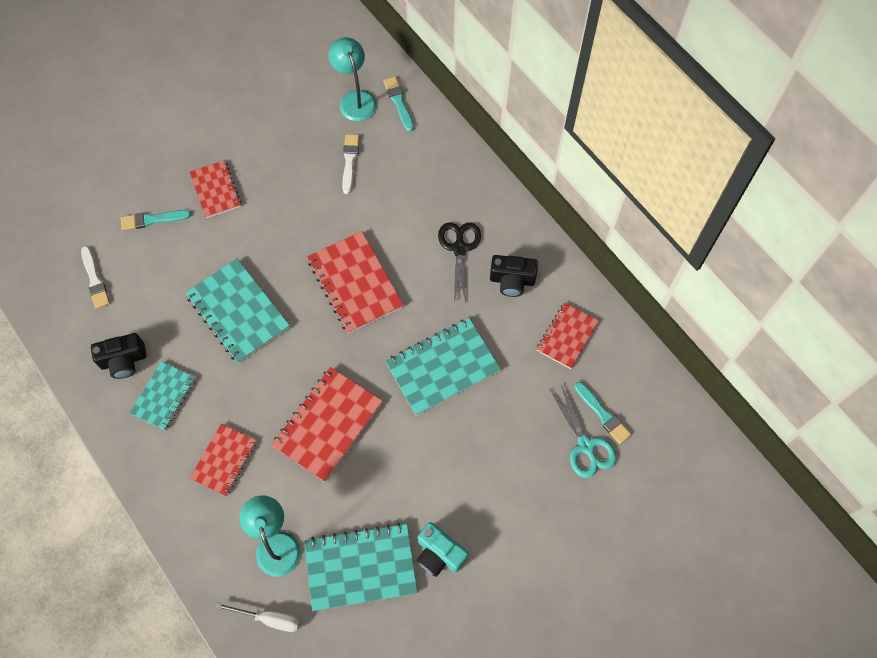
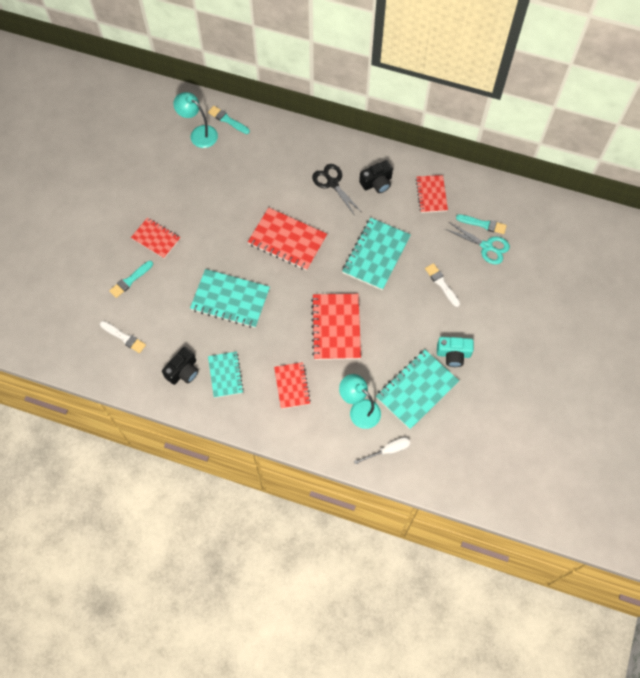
camera: 35 degrees left, 0 degrees up
(350, 161) = (226, 172): white brush -> white brush (441, 284)

